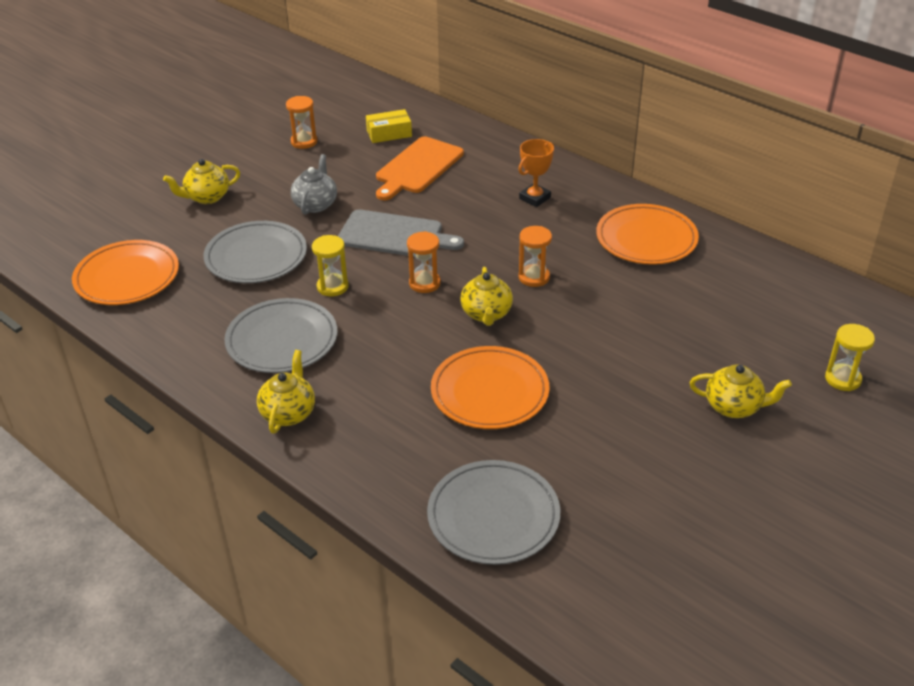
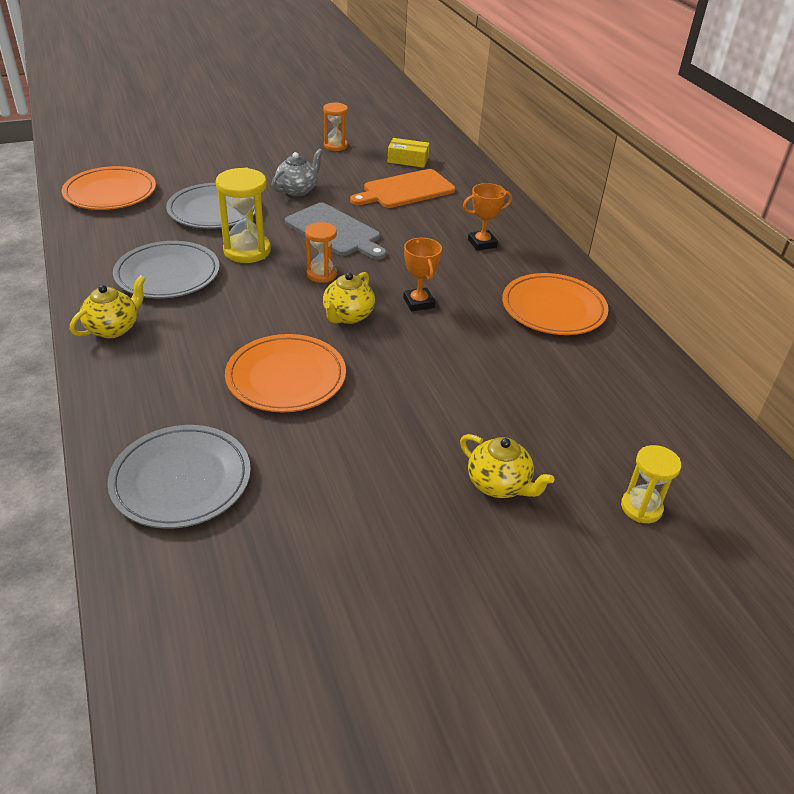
camera: 25 degrees right, 0 degrees up
(207, 197) = (224, 160): yellow teapot -> none
(332, 287) = (247, 251): yellow hourglass -> yellow hourglass, size x1.59
(534, 277) = (418, 303): orange hourglass -> orange trophy

